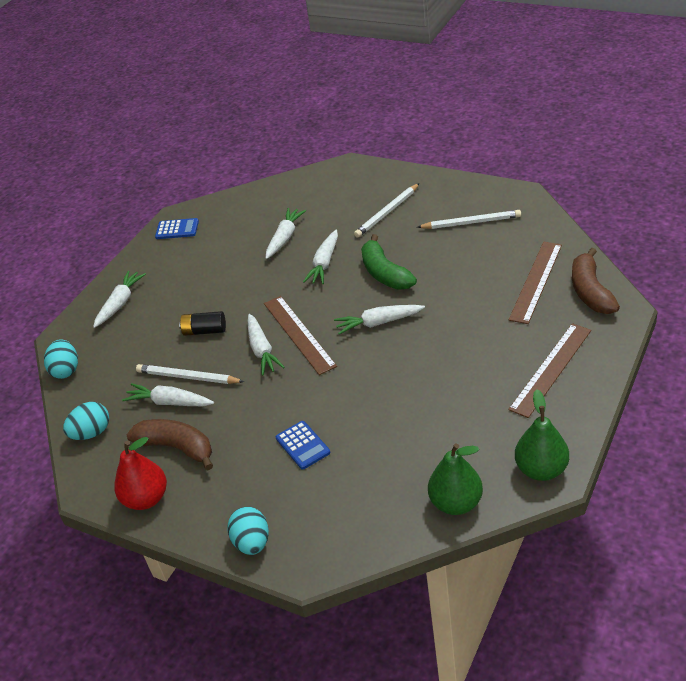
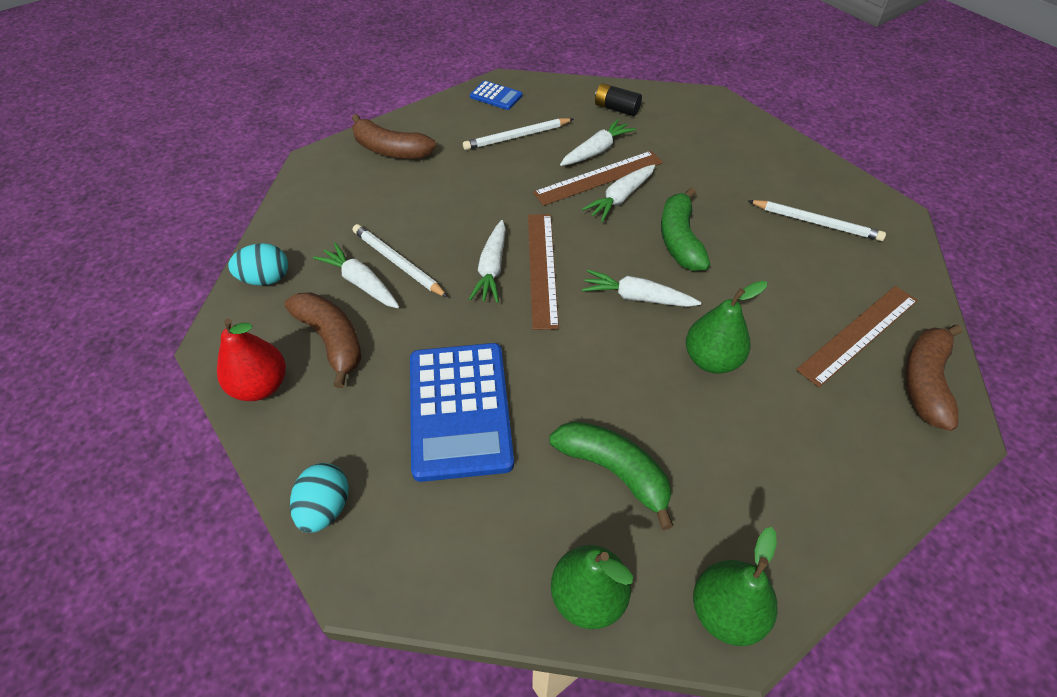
camera: 20 degrees right, 10 degrees up
(66, 370) = (292, 197): turquoise egg -> none
(120, 303) = (390, 150): white carrot -> brown banana
(204, 331) = (449, 218): black battery -> black battery (616, 109)
(302, 445) = (459, 410): blue calculator -> blue calculator, size x2.15
(387, 212) = (724, 169): white pencil -> white pencil (517, 136)
(429, 431) = (614, 471): none -> green banana
(451, 338) = (711, 360): none -> green pear
(551, 369) = (816, 466): brown ruler -> brown ruler (599, 177)

